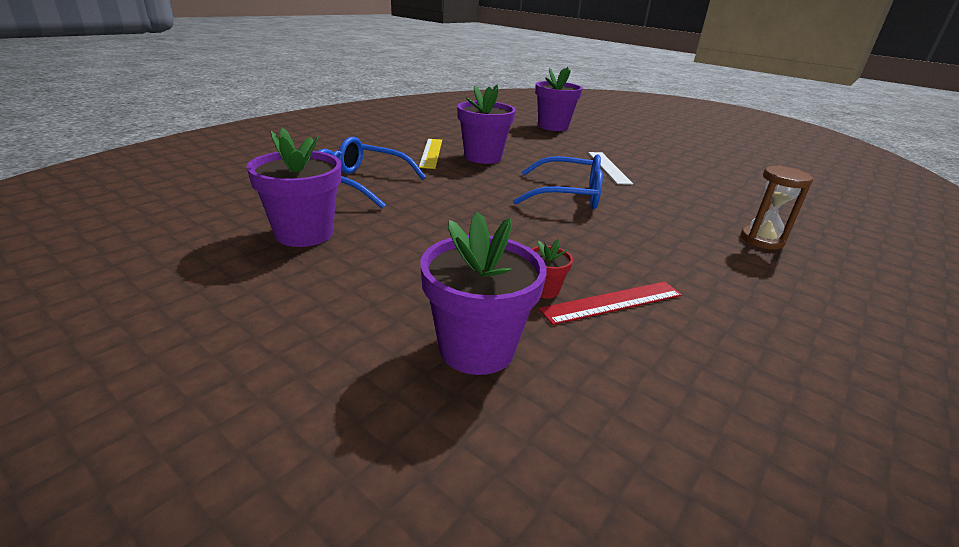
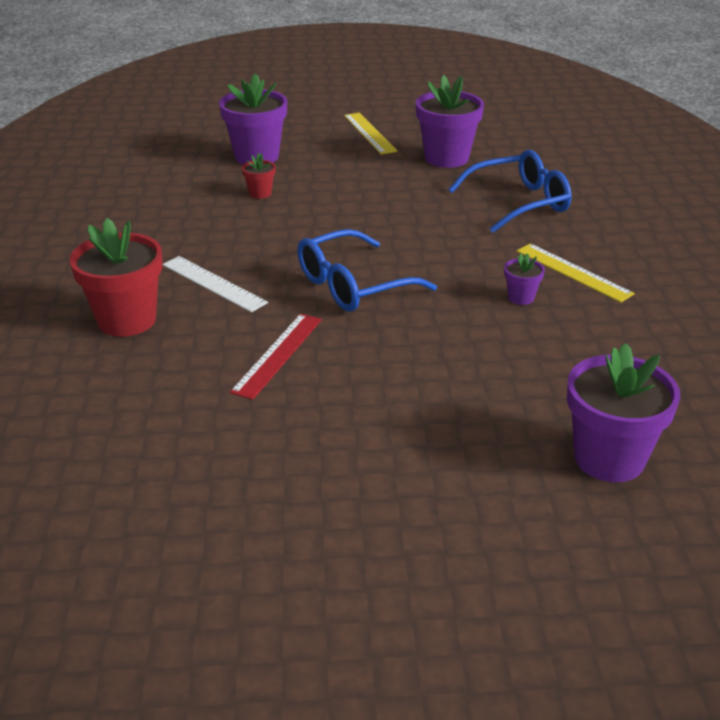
camera: 140 degrees right, 5 degrees up
(282, 304) = (369, 133): none -> yellow ruler
(483, 157) = (521, 297): purple flower pot -> purple flower pot, size x0.47
(609, 167) = (376, 369): white ruler -> white ruler (213, 283)
(612, 302) = (213, 204): red ruler -> red ruler (278, 355)
(761, 240) = (127, 320): brown hourglass -> red flower pot

